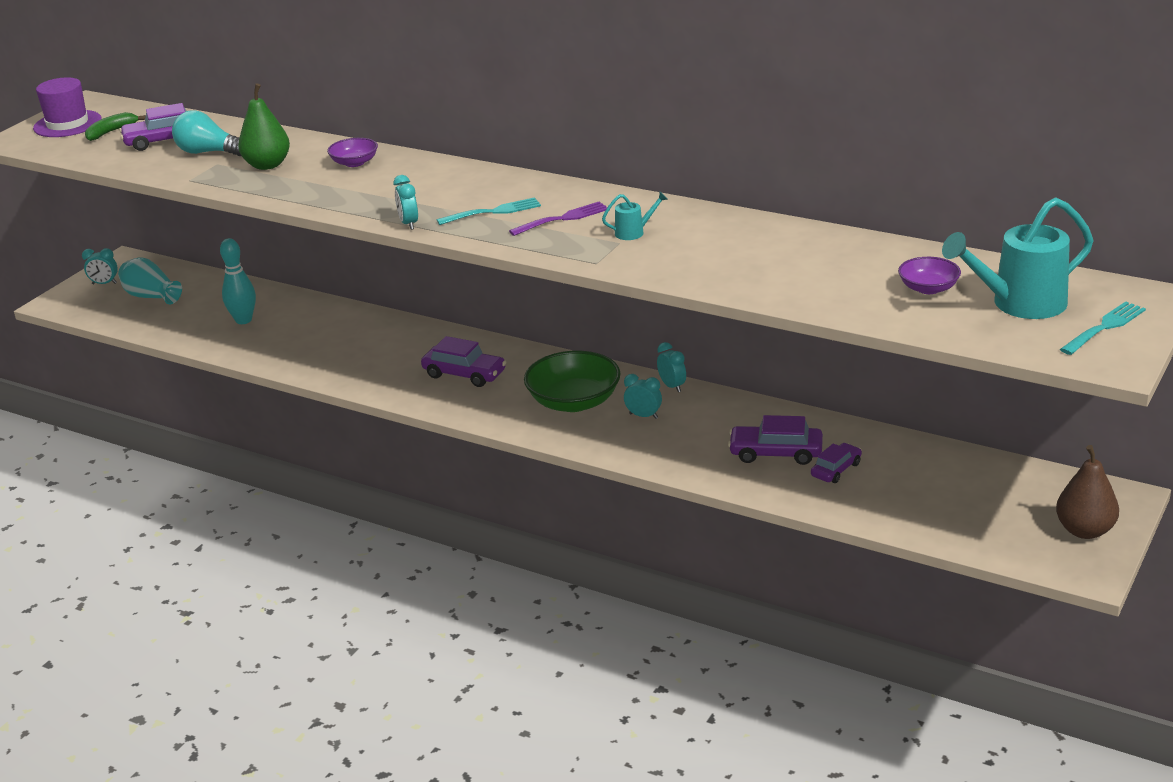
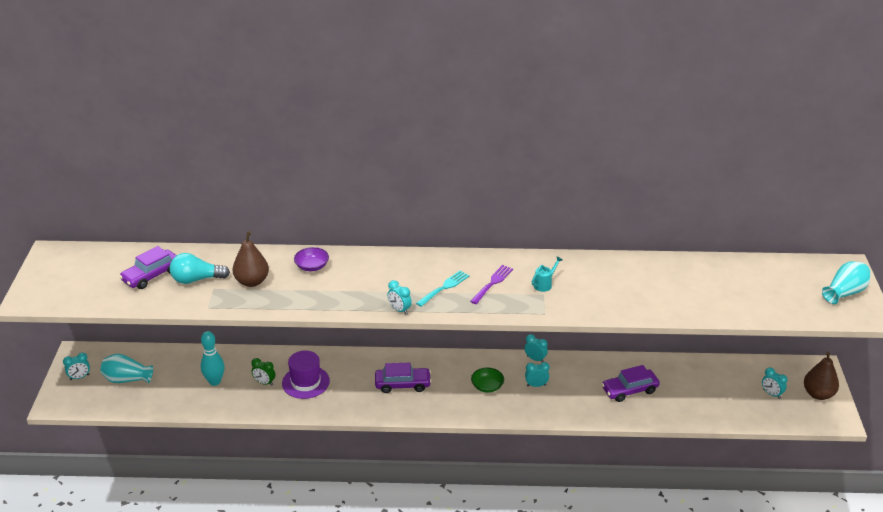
camera: 30 degrees left, 5 degrees up
(67, 124) = (56, 276): purple hat -> purple hat (305, 382)
(111, 132) = (100, 276): green banana -> none
(267, 165) = (252, 281): green pear -> brown pear
(298, 334) = (264, 383): none -> green clock
(574, 401) = (487, 386): green bowl -> green bowl, size x0.54
(836, 470) = (670, 392): purple car -> none
(928, 288) = (739, 287): purple bowl -> none
(1002, 511) = (771, 394): none -> turquoise clock
(1019, 304) = (792, 287): turquoise watering can -> none
(1104, 327) = (844, 292): turquoise fork -> turquoise vase

